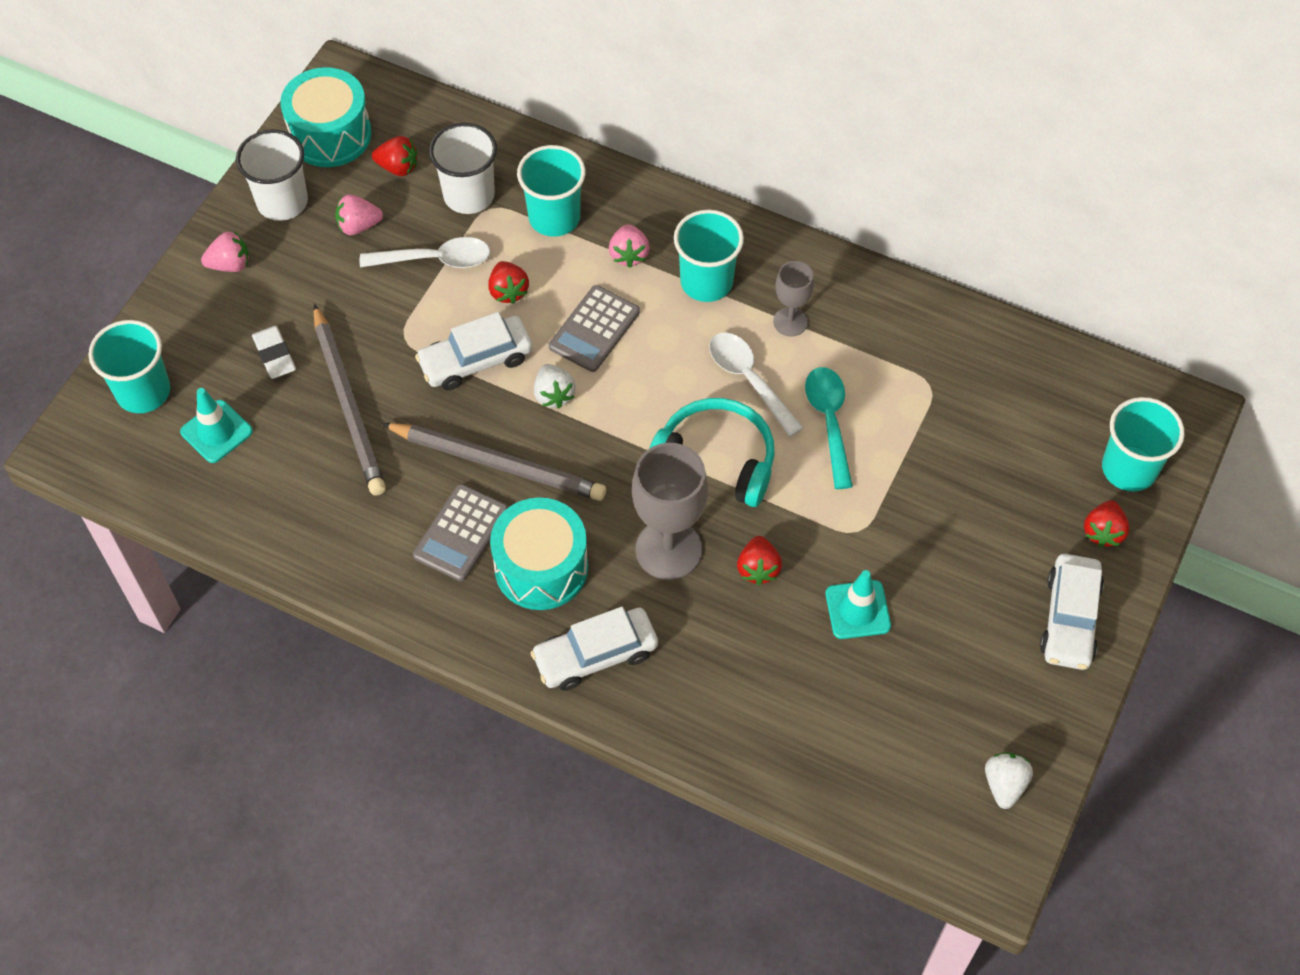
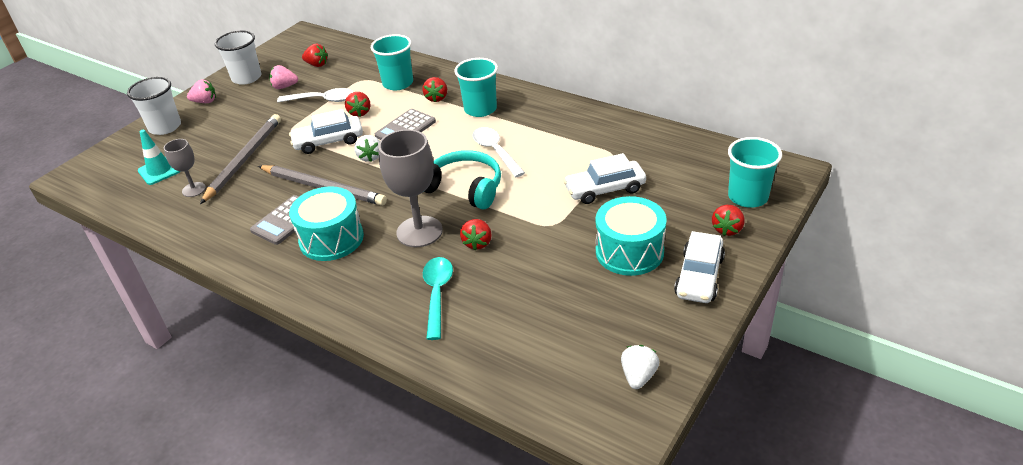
camera: 10 degrees right, 20 degrees down
(143, 392) = (127, 153): turquoise cup -> none
(274, 355) = (211, 138): white eraser -> none
(330, 134) = (285, 53): turquoise drum -> turquoise drum (629, 252)
(349, 404) = (244, 159): grey pencil -> grey pencil turned 150 degrees counterclockwise
(469, 195) = (352, 75): white cup -> white cup (165, 127)
(595, 655) = (351, 286): white car -> white car (605, 189)
(629, 255) = (436, 98): pink strawberry -> red strawberry
(790, 322) = (528, 126): grey goblet -> grey goblet (194, 189)
(829, 422) = (543, 171): turquoise spoon -> turquoise spoon (437, 294)
(857, 610) = (543, 267): turquoise traffic cone -> none

